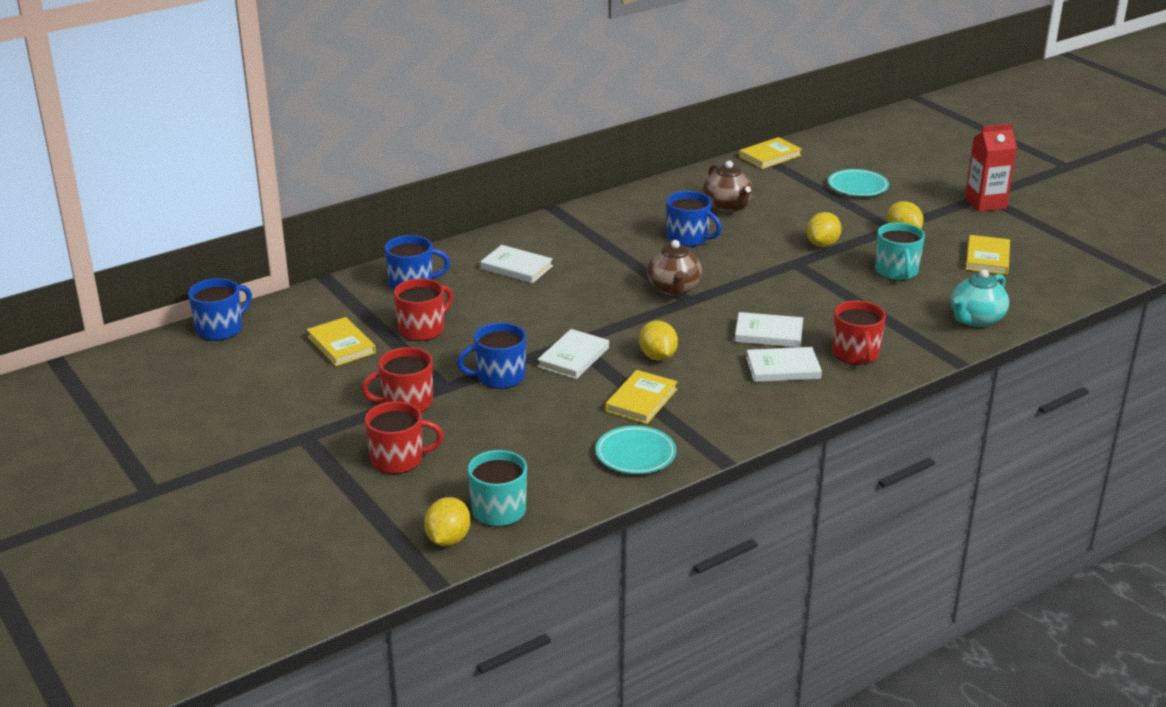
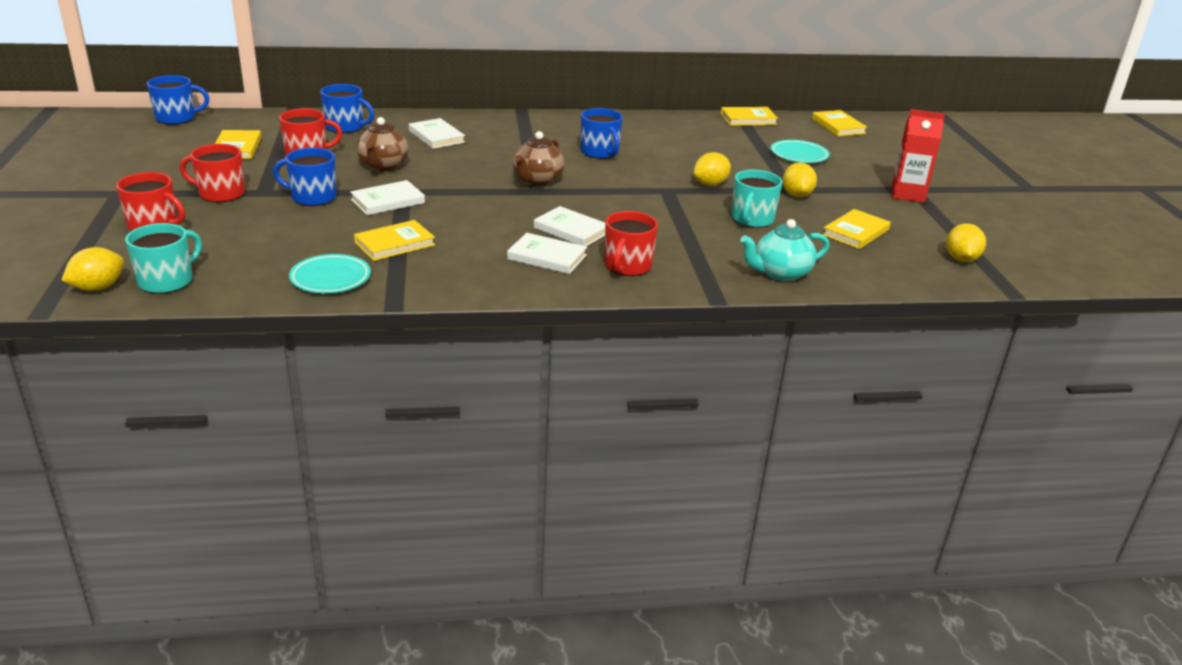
camera: 25 degrees right, 0 degrees up
(657, 356) = (454, 219): yellow lemon -> yellow lemon (961, 259)
(727, 206) = (663, 141): brown teapot -> brown teapot (383, 166)
(853, 141) = (838, 126): none -> yellow book

